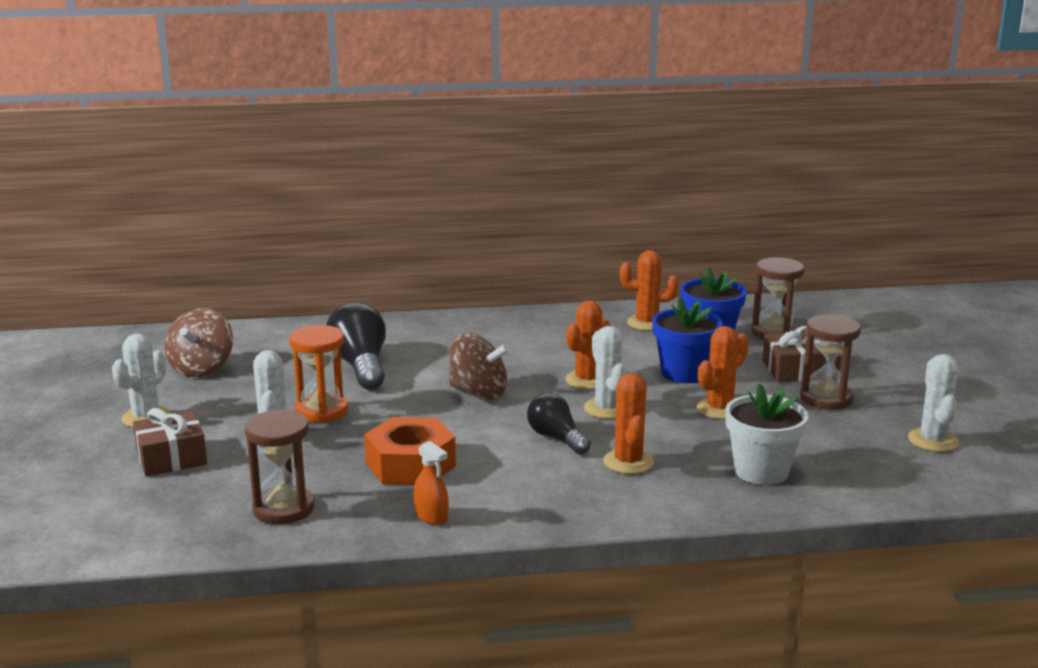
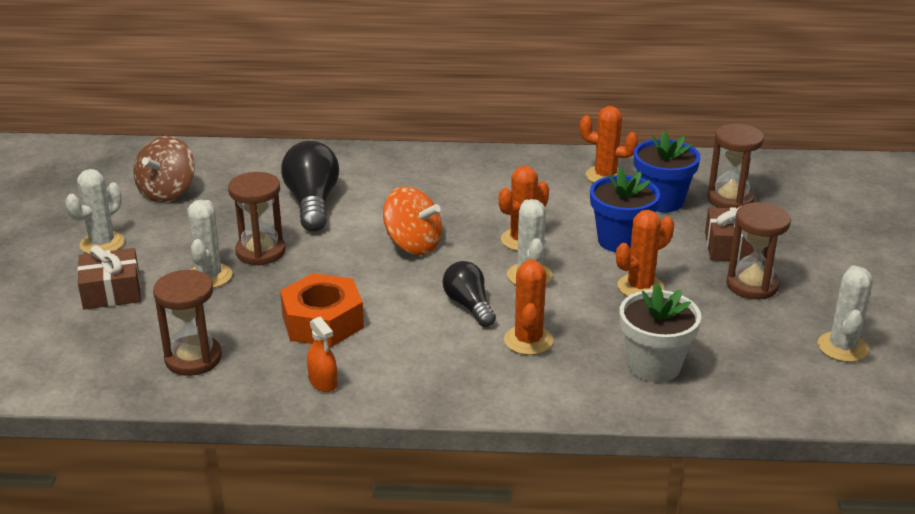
camera: 10 degrees right, 10 degrees up
(321, 411) = (260, 252): orange hourglass -> brown hourglass
(478, 393) = (413, 245): brown spinning top -> orange spinning top

